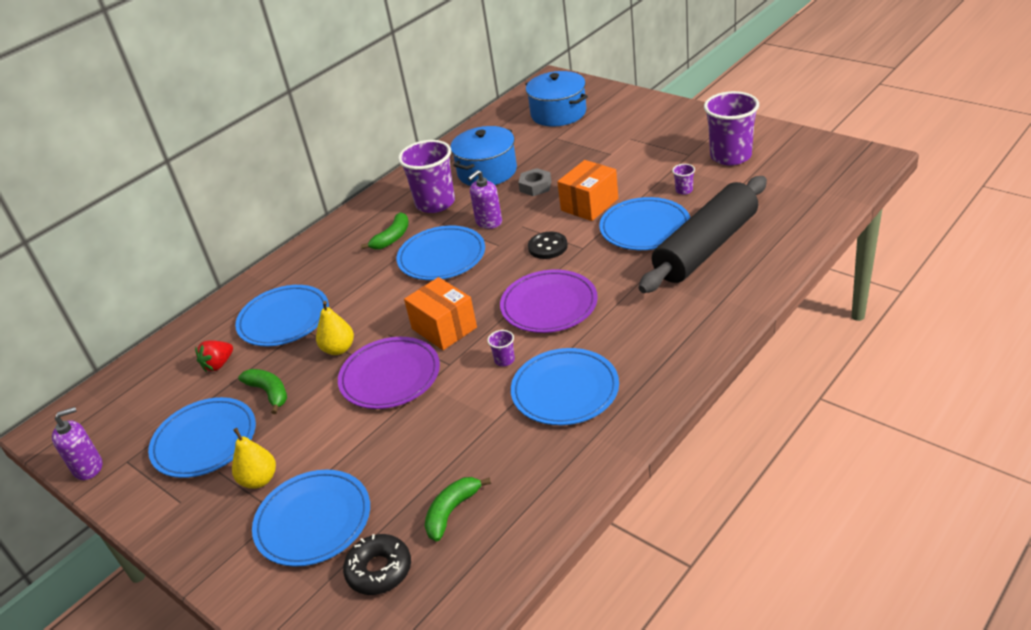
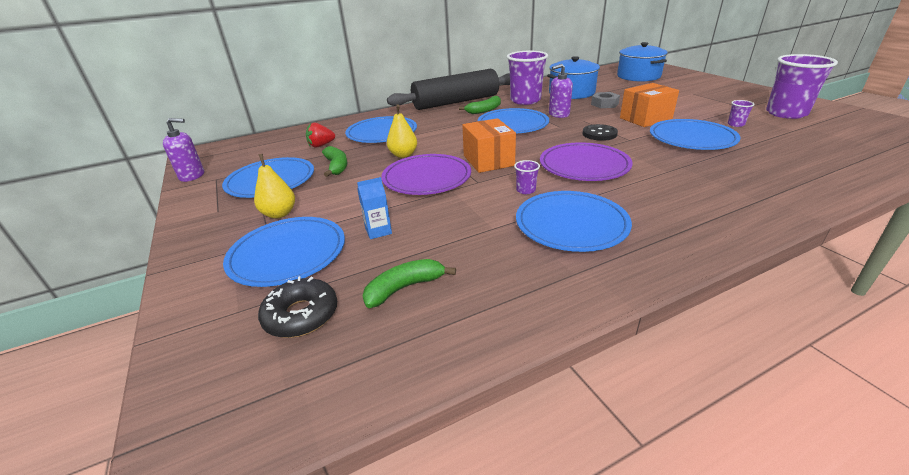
camera: 20 degrees right, 5 degrees down
(385, 462) = (378, 231): none -> blue carton
(706, 247) = (752, 160): black rolling pin -> black rolling pin (456, 102)

